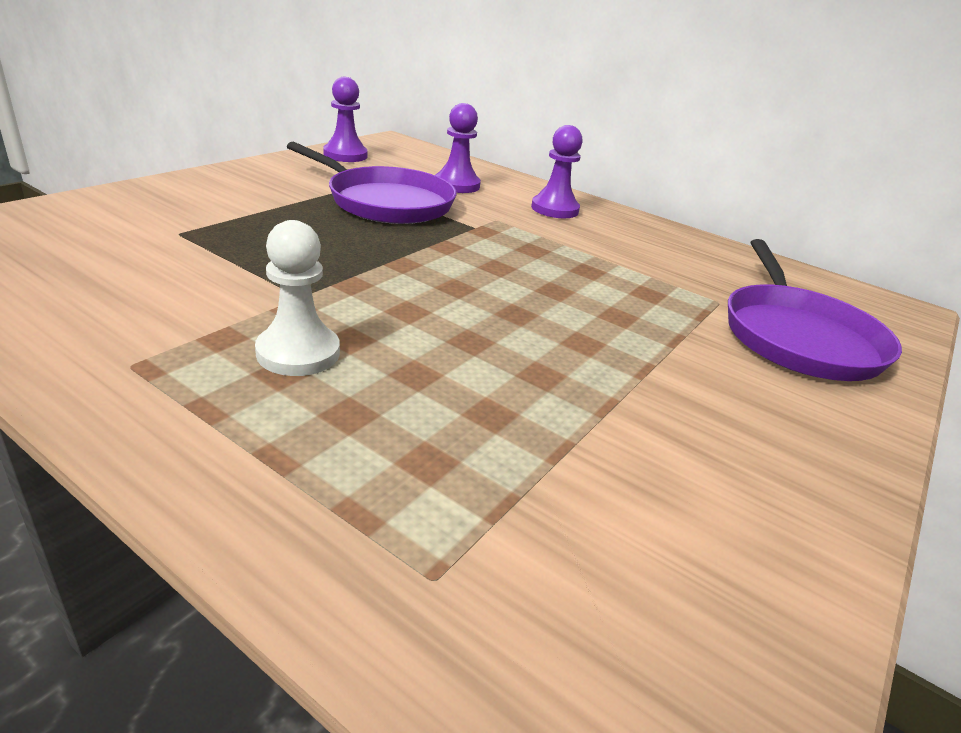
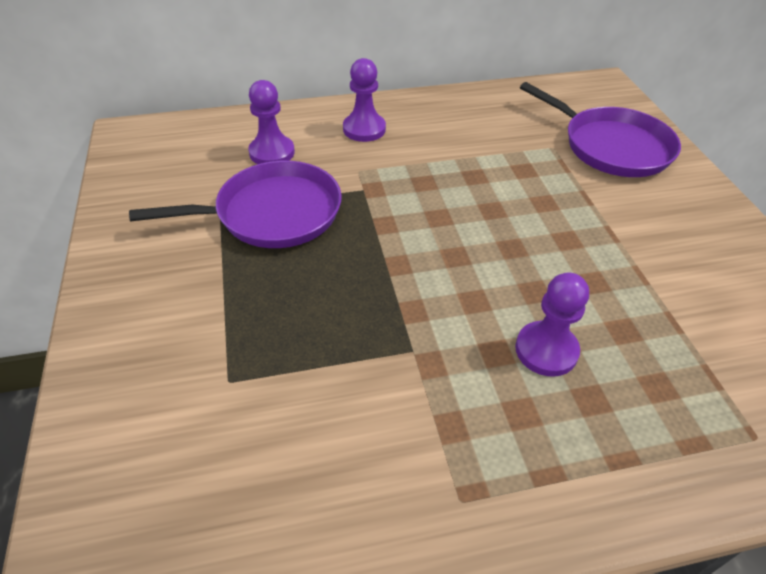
camera: 45 degrees left, 15 degrees up
(298, 353) = (499, 391): white pawn -> none
(345, 155) = (136, 183): purple pawn -> purple pawn (546, 350)

